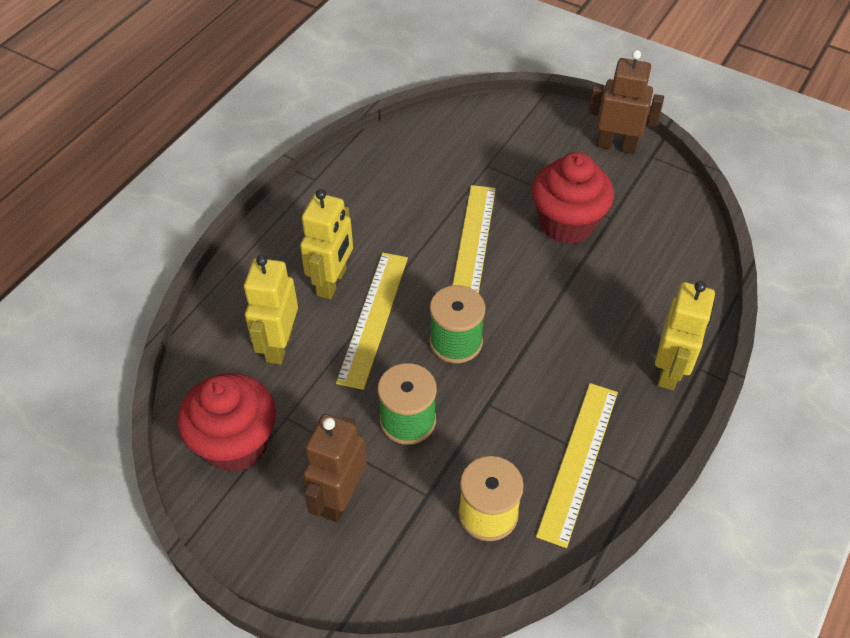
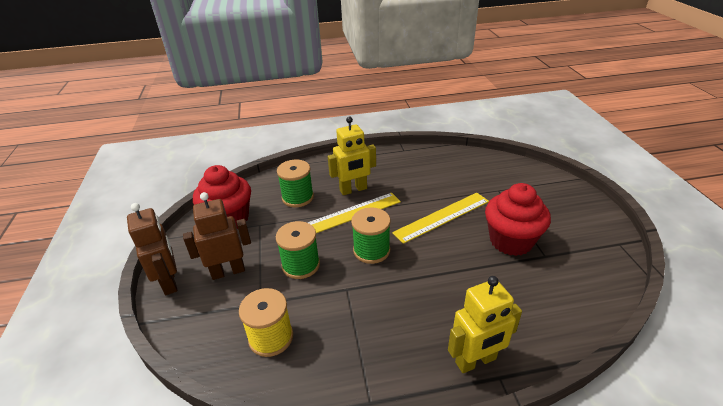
camera: 50 degrees right, 15 degrees down
(278, 345) = (298, 197): yellow robot -> green spool
(578, 461) = (350, 357): yellow ruler -> none
(616, 146) = (598, 225): brown robot -> brown robot (169, 282)

